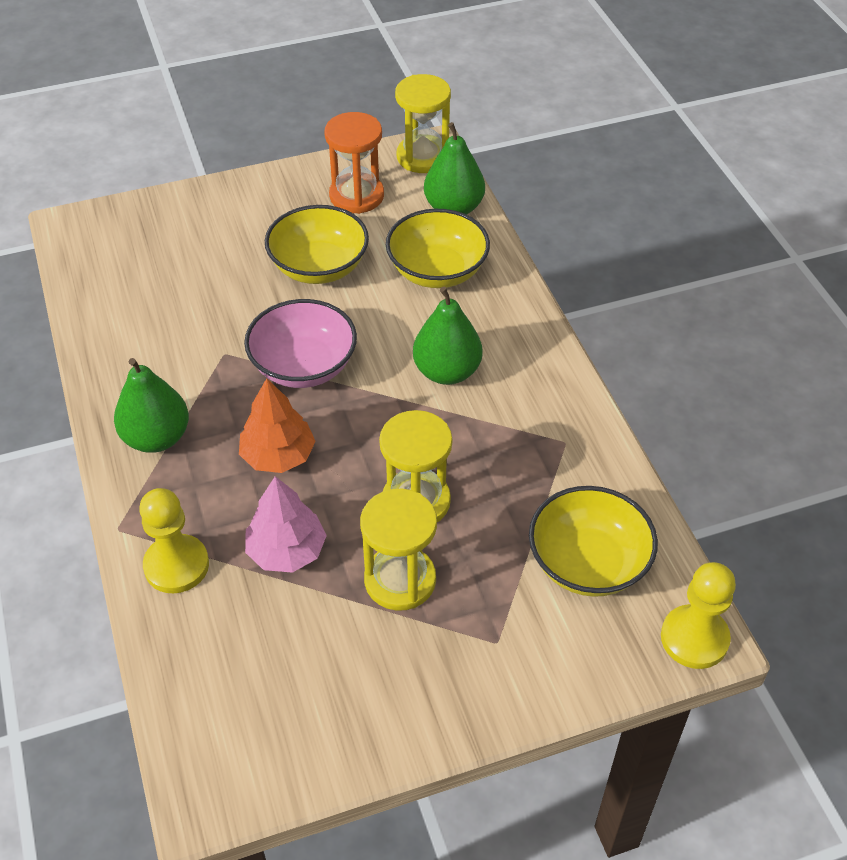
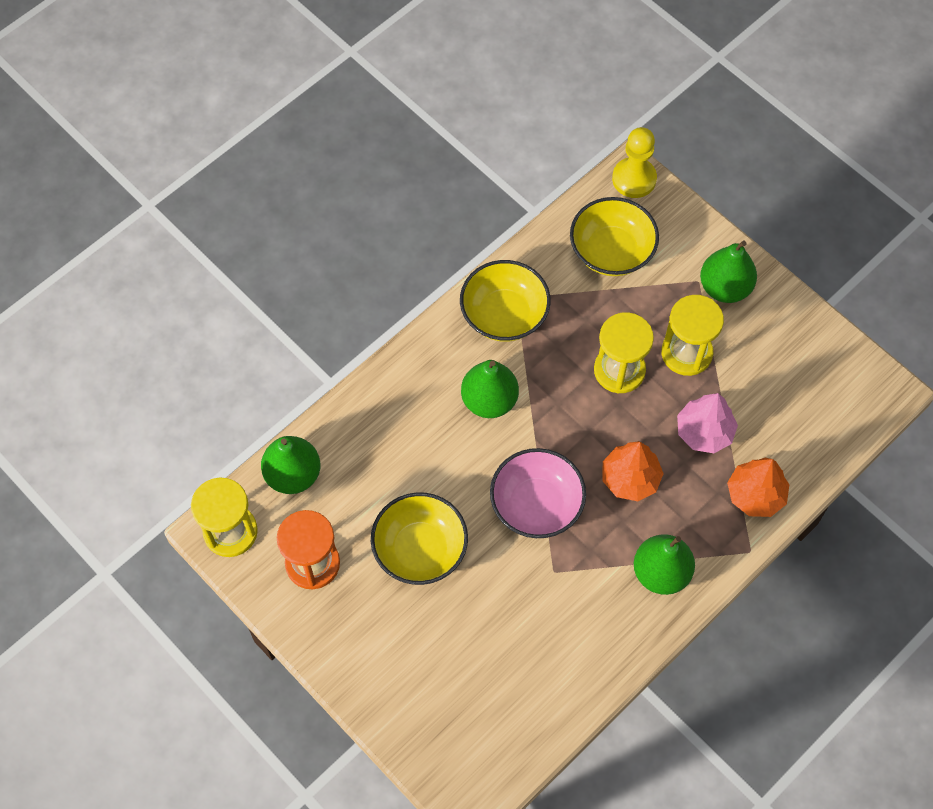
camera: 115 degrees left, 15 degrees up
(176, 565) = (755, 495): yellow pawn -> orange tree
(437, 271) = (380, 454): yellow bowl -> yellow bowl (504, 315)
(471, 669) = (724, 288): none -> green pear

